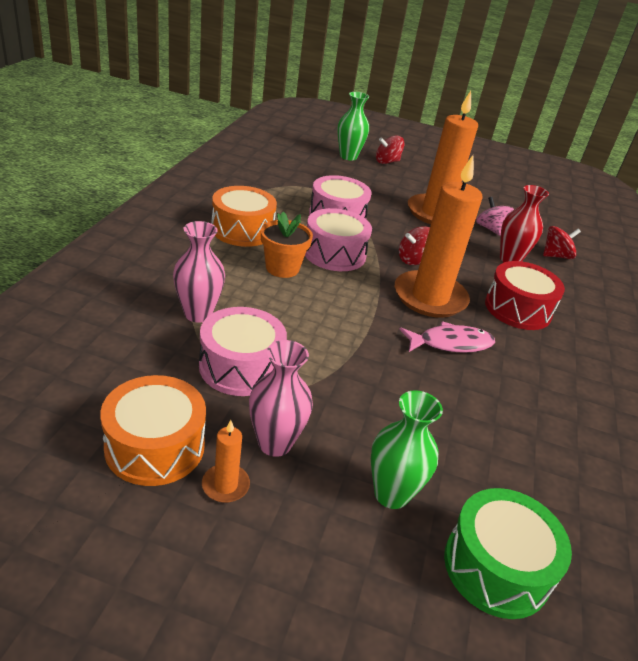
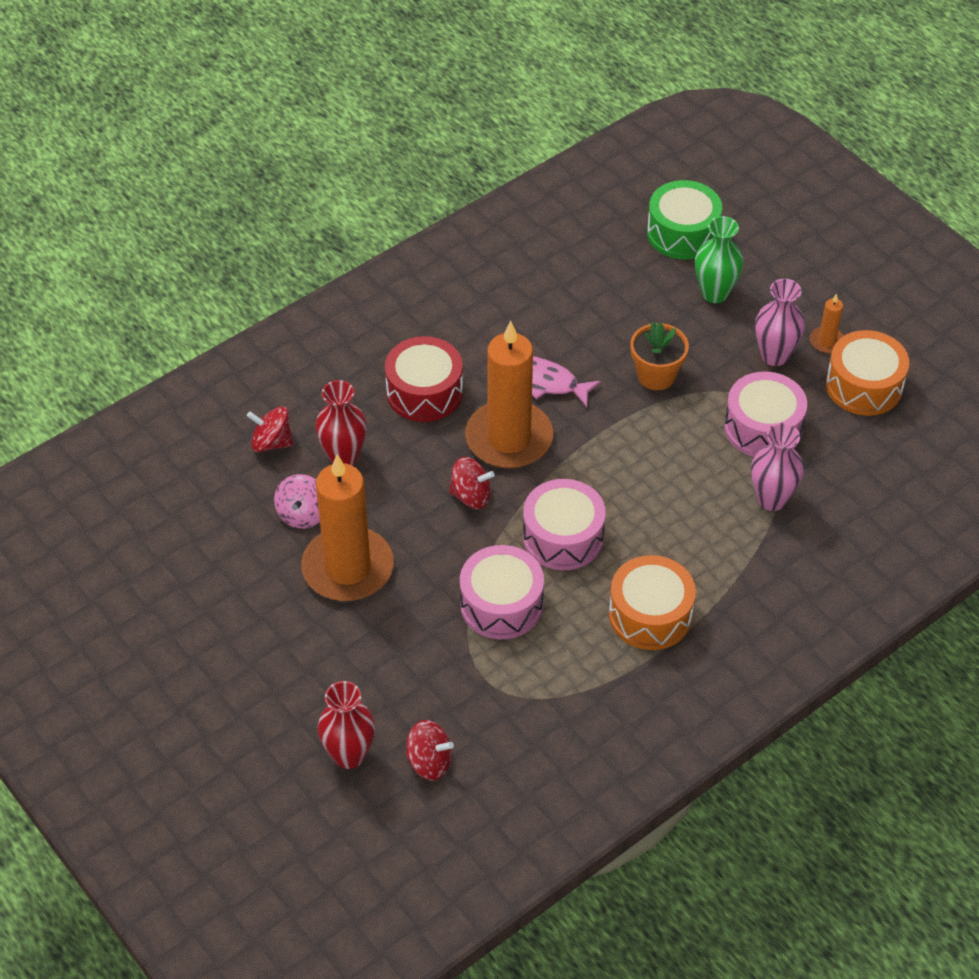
camera: 140 degrees left, 15 degrees up
(282, 268) = (644, 533): orange flower pot -> orange flower pot (656, 375)
(348, 156) = (349, 755): green vase -> red vase
(387, 162) = (292, 720): red spinning top -> red spinning top (429, 762)

